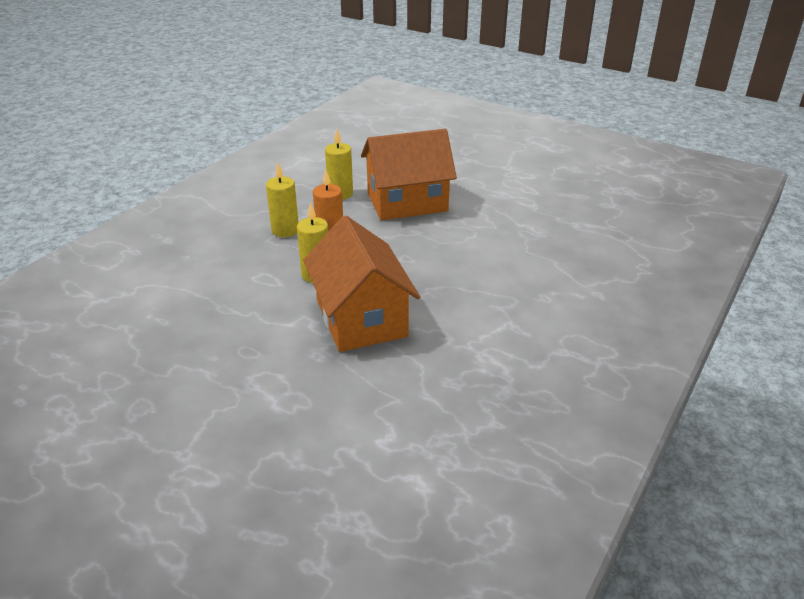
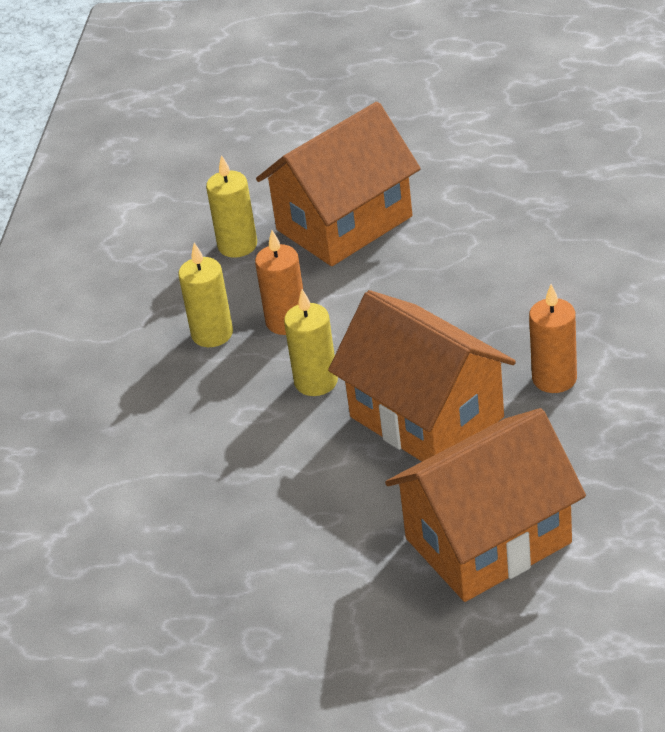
camera: 20 degrees left, 5 degrees up
(332, 408) = (488, 540): none -> orange house
(459, 327) = (554, 378): none -> orange candle

